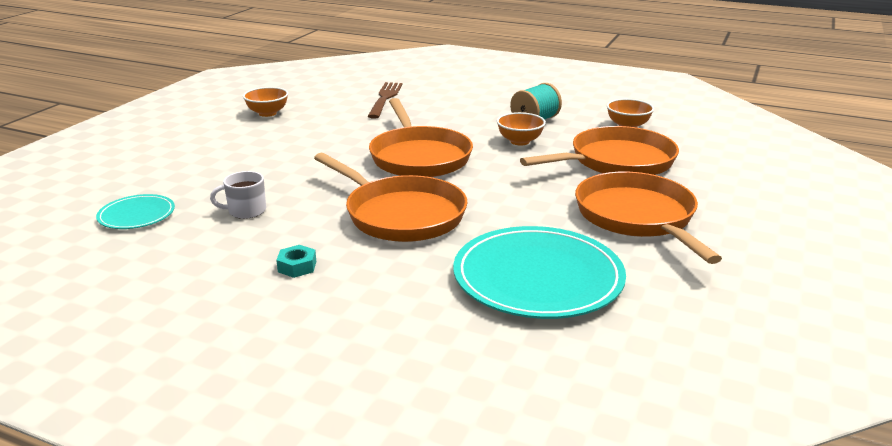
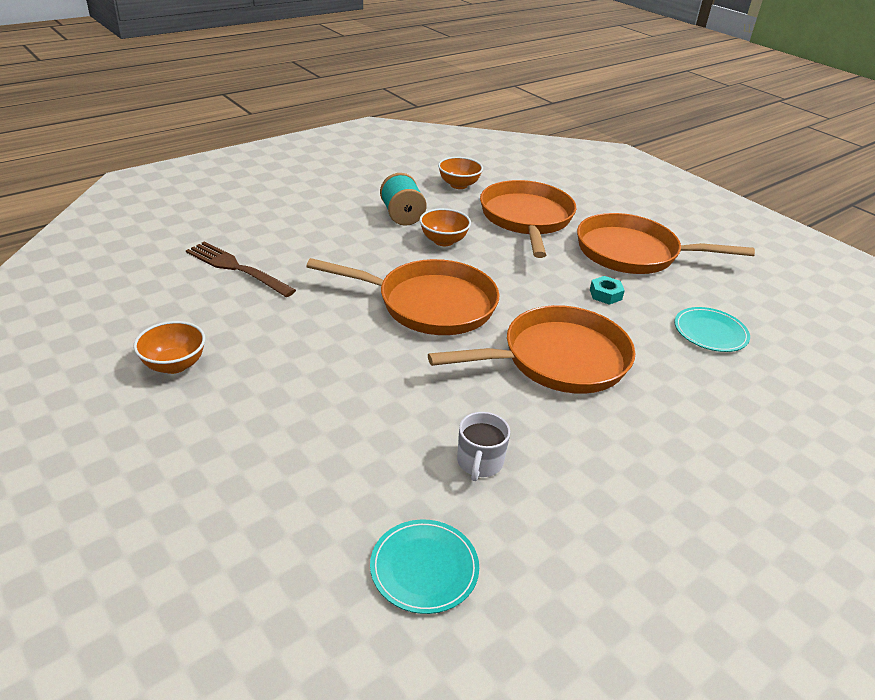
camera: 65 degrees left, 10 degrees up
(297, 266) = (635, 458): turquoise nut -> turquoise nut (605, 294)
(538, 277) = (710, 332): turquoise plate -> turquoise plate, size x0.50

